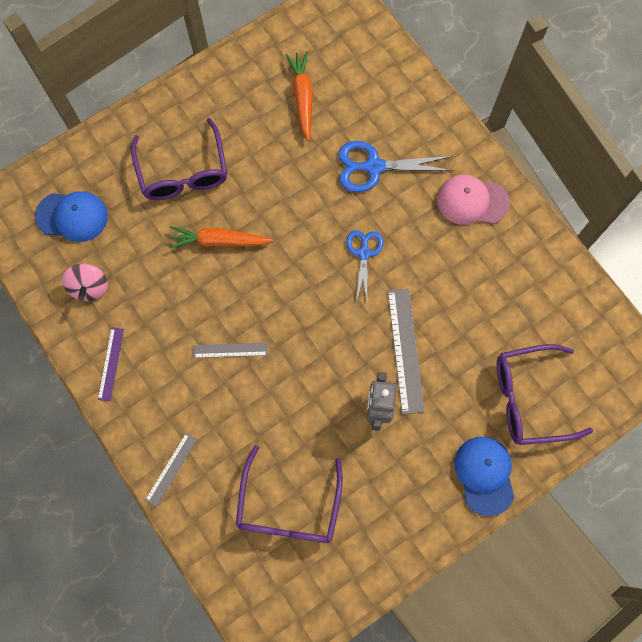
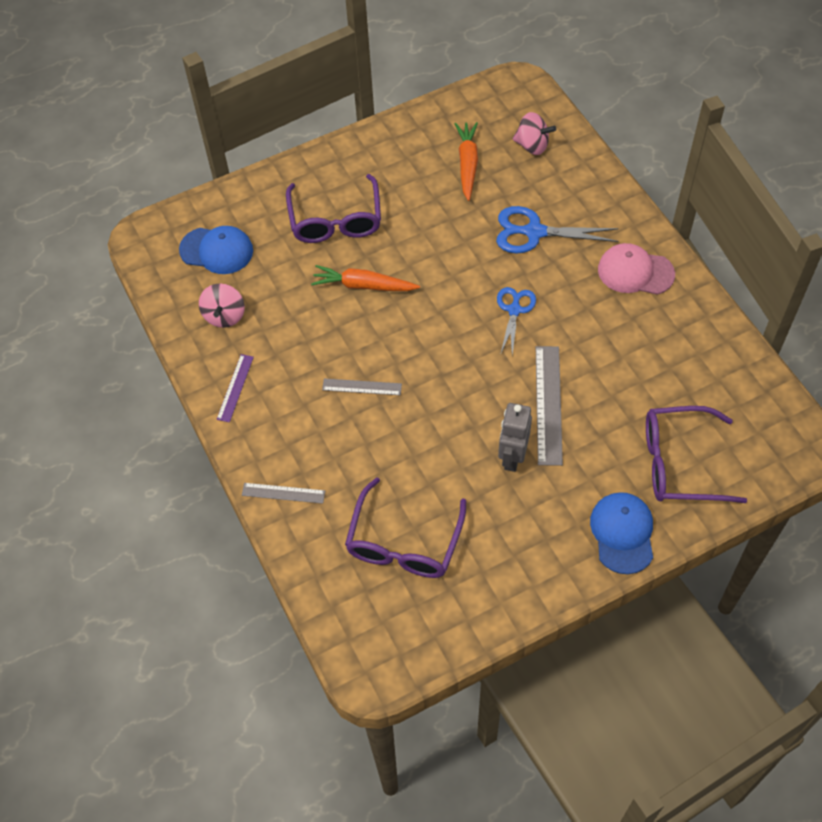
camera: 10 degrees right, 15 degrees down
(171, 469) = (283, 493): grey ruler -> grey ruler turned 60 degrees clockwise
(362, 71) = (532, 145): none -> pink spinning top

